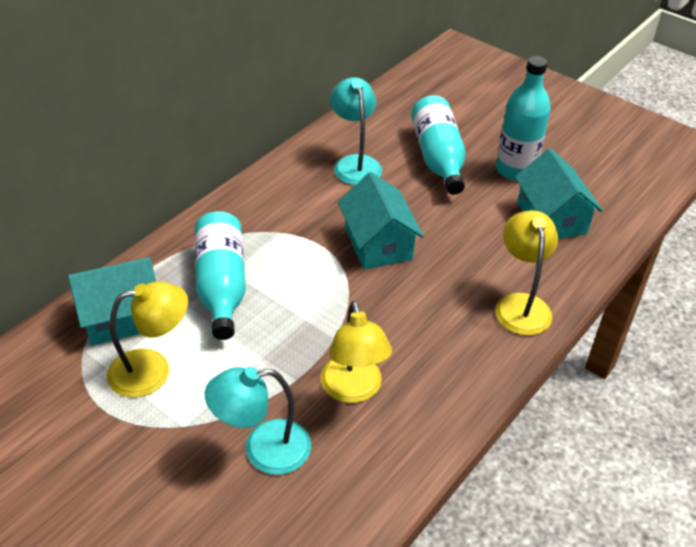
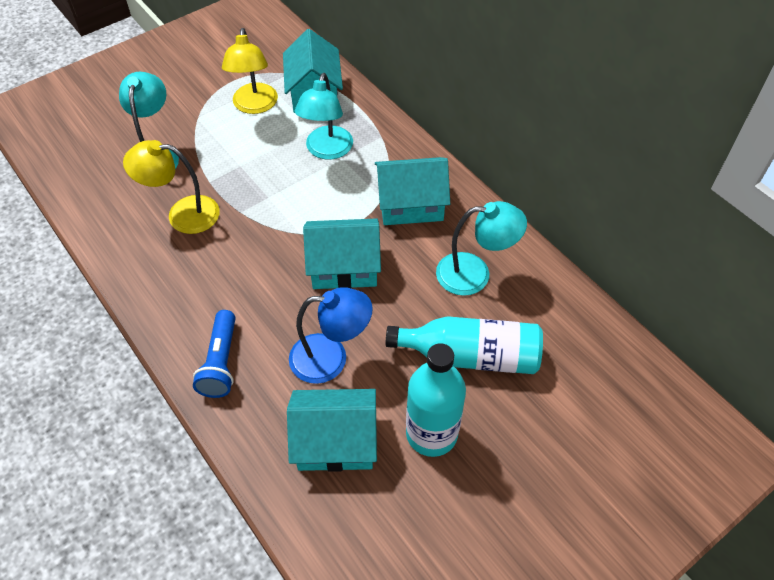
camera: 105 degrees right, 10 degrees up
(221, 286) = (327, 150): turquoise bottle -> turquoise lamp
(285, 211) = (410, 204): none -> turquoise house
(479, 234) = (331, 358): none -> blue lamp
(521, 304) = (221, 363): yellow lamp -> blue flashlight

